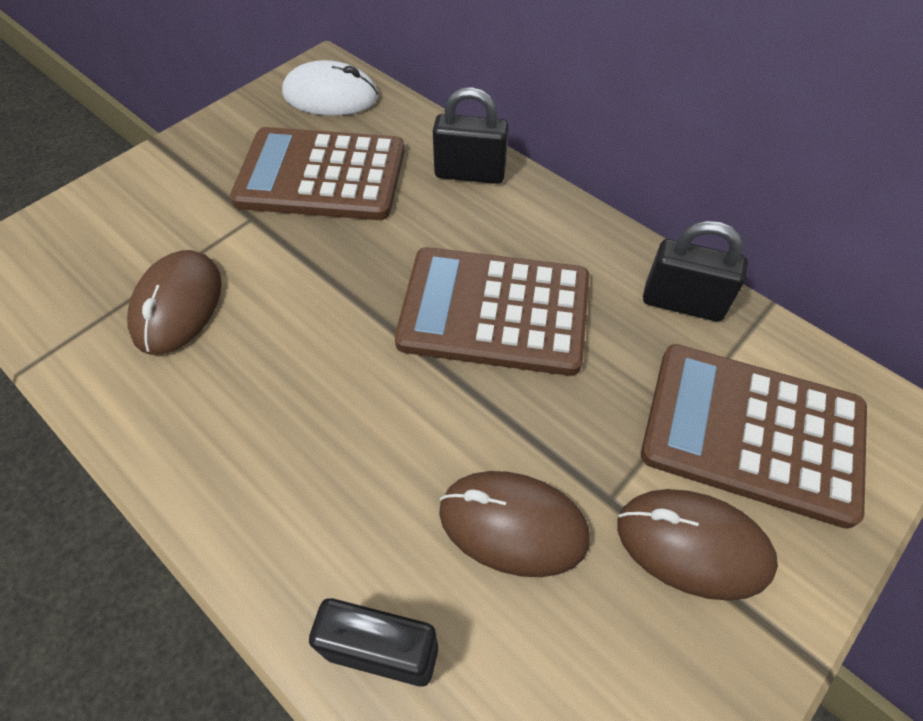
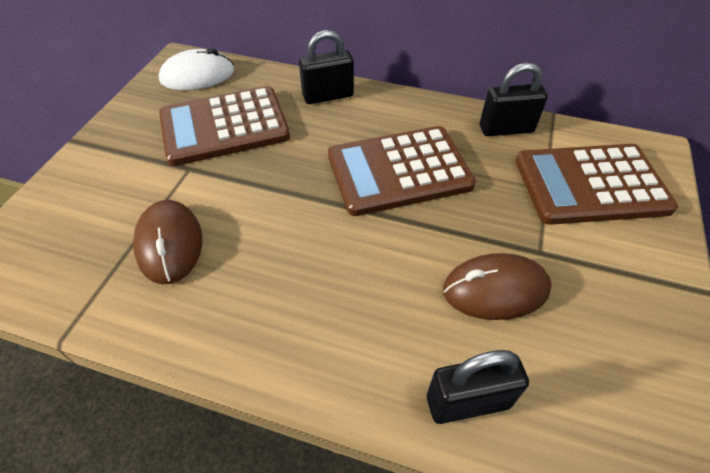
camera: 25 degrees left, 5 degrees down
(693, 544) = (602, 257): brown mouse -> none

